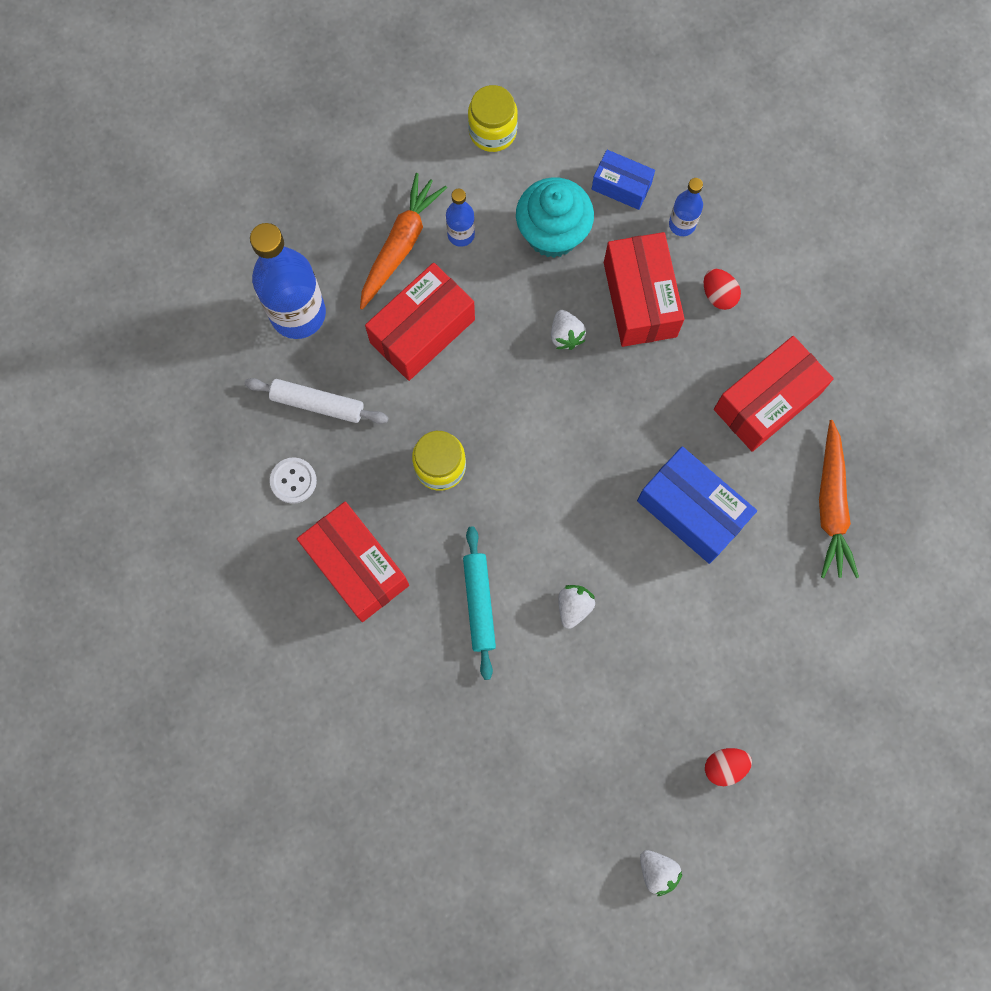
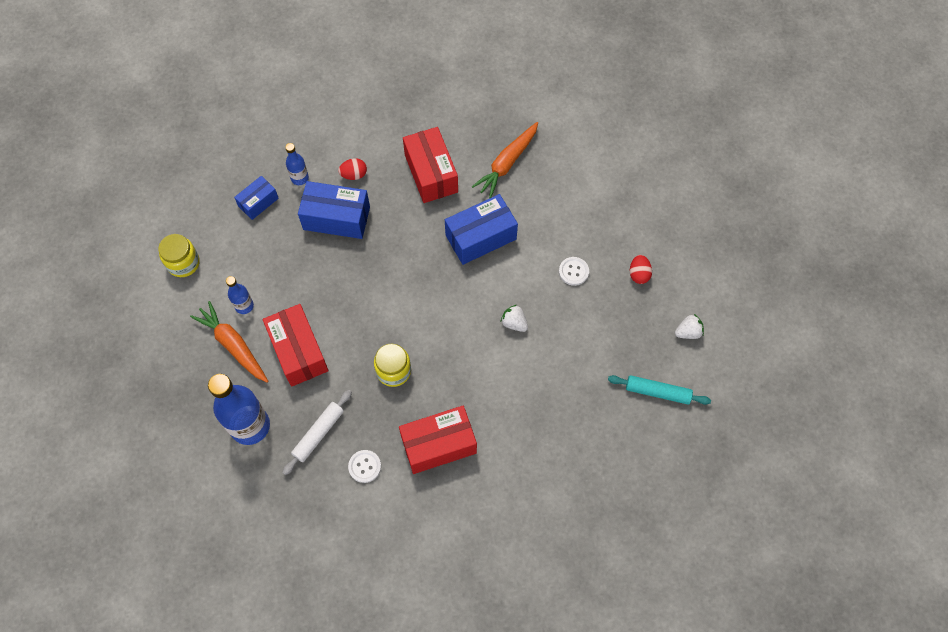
camera: 70 degrees left, 10 degrees down
(479, 603) = (491, 377): turquoise rolling pin -> turquoise rolling pin (657, 392)
(552, 234) = (270, 252): turquoise cupcake -> none
(566, 335) = (340, 267): white strawberry -> none
(639, 299) = (336, 218): red box -> blue box
(689, 666) = (573, 271): none -> white button
(831, 505) = (507, 163): orange carrot -> orange carrot turned 105 degrees clockwise

